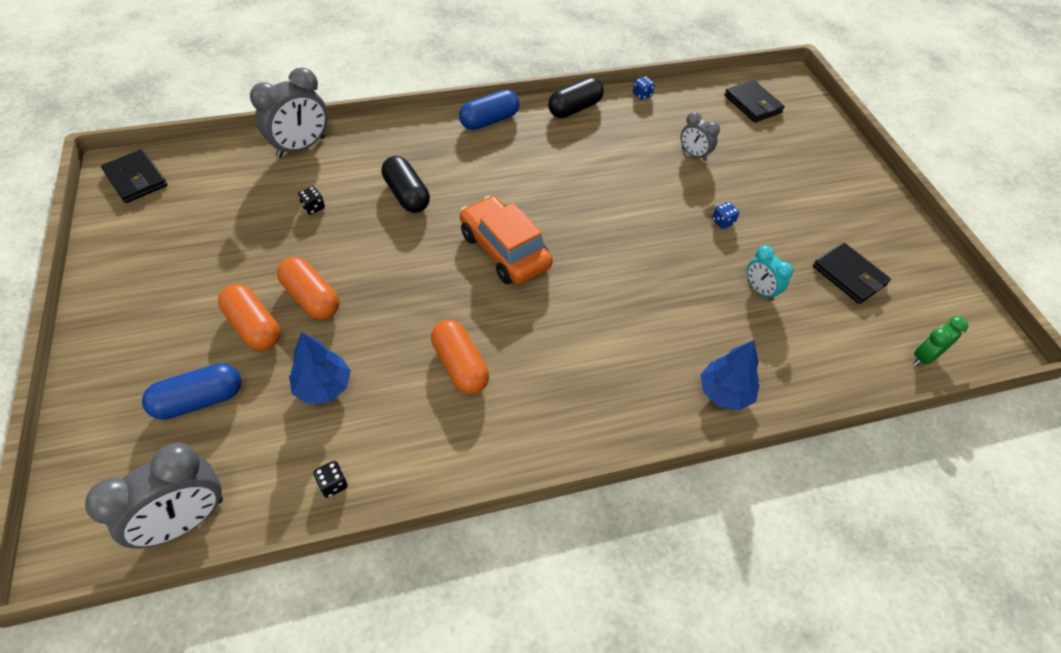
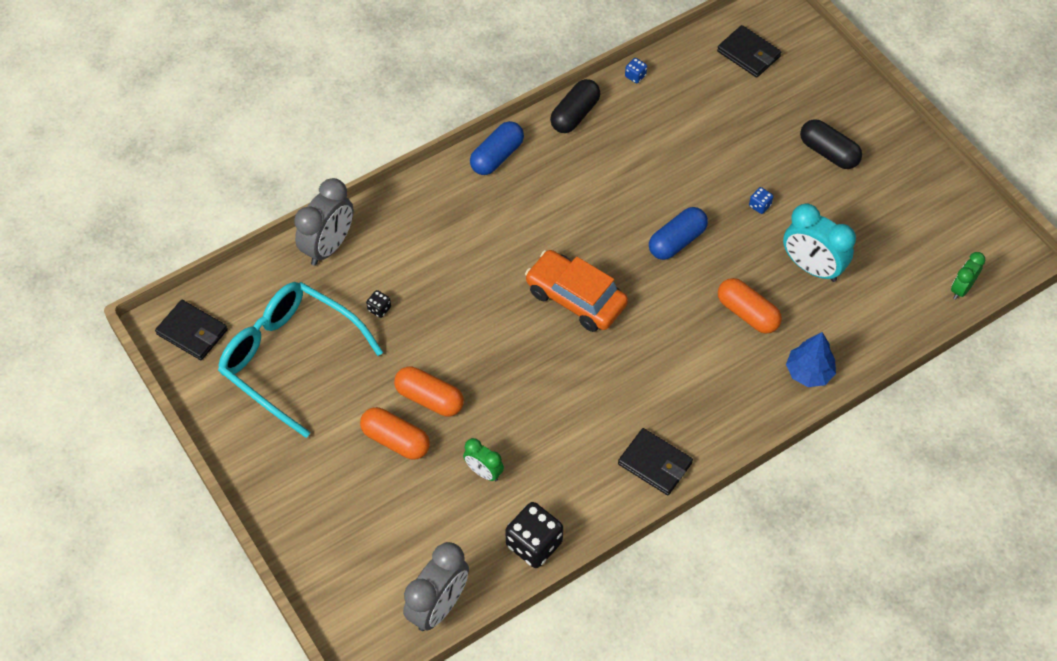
camera: 15 degrees left, 5 degrees up
(199, 400) = (390, 515): blue capsule -> blue capsule (677, 241)
(205, 225) = (290, 358): none -> turquoise glasses
(323, 386) = (484, 472): blue tree -> green clock
(333, 484) = (534, 544): black dice -> black dice, size x2.18
(407, 195) = (459, 268): black capsule -> black capsule (828, 152)
(460, 366) = (586, 418): orange capsule -> orange capsule (747, 313)
(693, 154) = (710, 136): grey clock -> none
(760, 290) = (811, 267): turquoise clock -> turquoise clock, size x1.77
(849, 275) = (884, 228): black wallet -> black wallet (655, 463)

